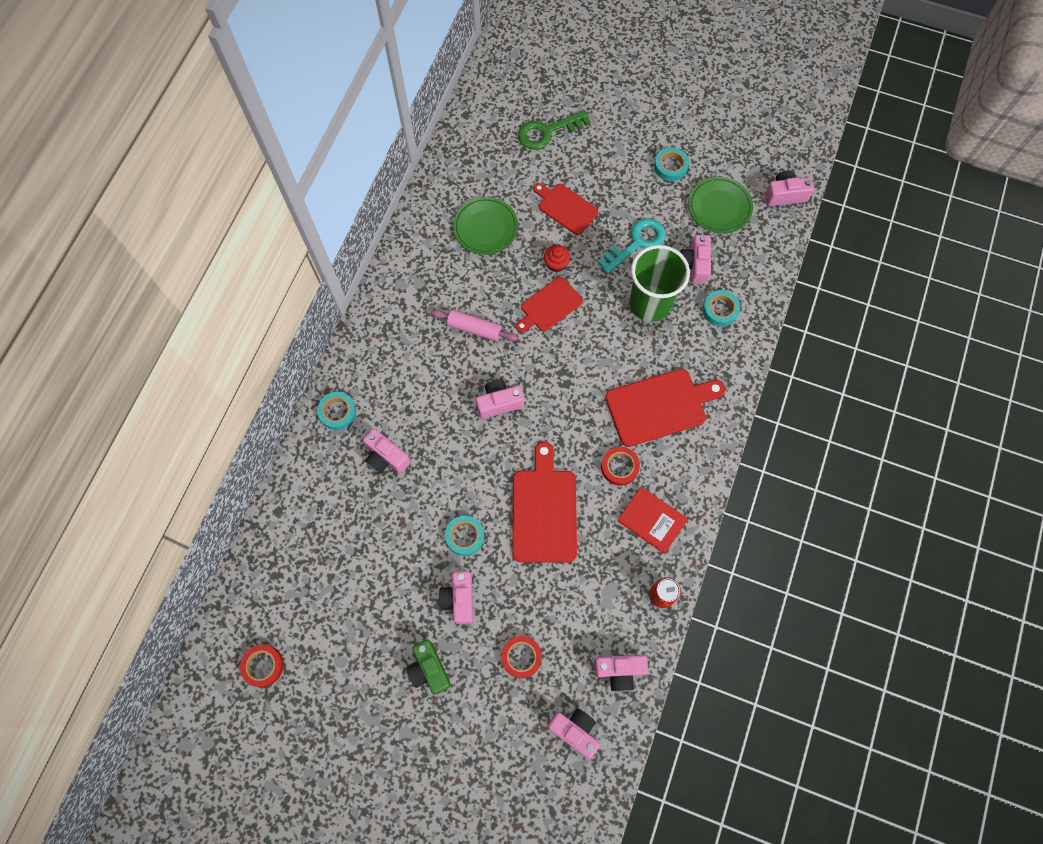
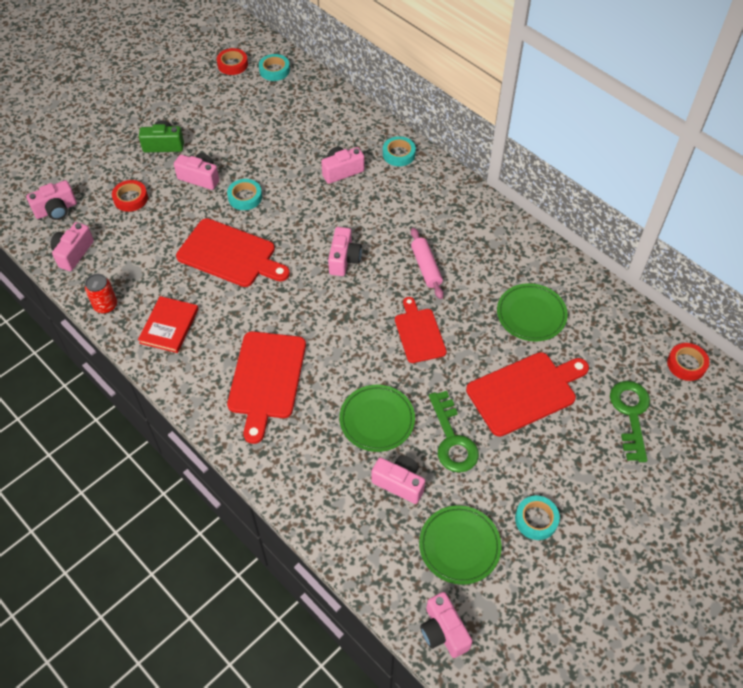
camera: 115 degrees right, 15 degrees down
(474, 328) = (426, 267): pink rolling pin -> pink rolling pin turned 60 degrees counterclockwise
(556, 264) = (462, 357): red cupcake -> none
(566, 208) = (525, 392): red cutting board -> red cutting board, size x1.57
(619, 467) = (231, 322): red tape -> red tape (686, 364)
(637, 243) = (452, 439): turquoise key -> green key
(650, 303) = (377, 420): green cup -> green plate
(652, 520) = (169, 326): red book -> red book turned 45 degrees counterclockwise
(720, 310) = (334, 482): turquoise tape -> turquoise tape (274, 70)
(785, 195) = (443, 631): pink camera -> pink camera turned 135 degrees clockwise

